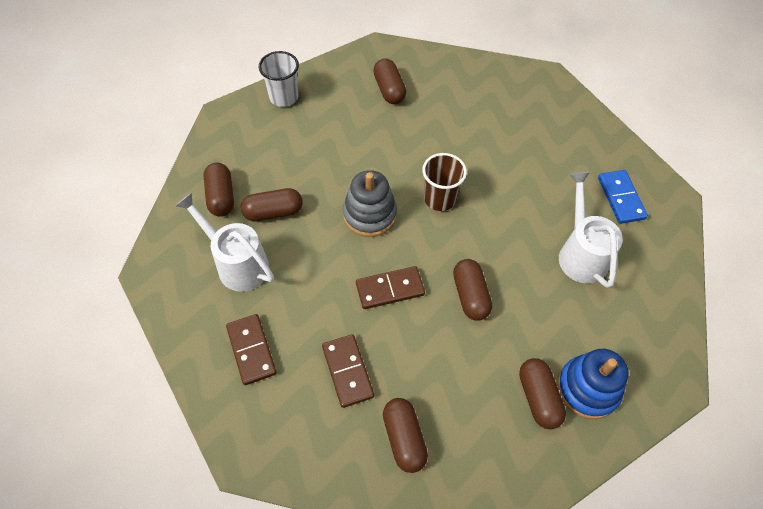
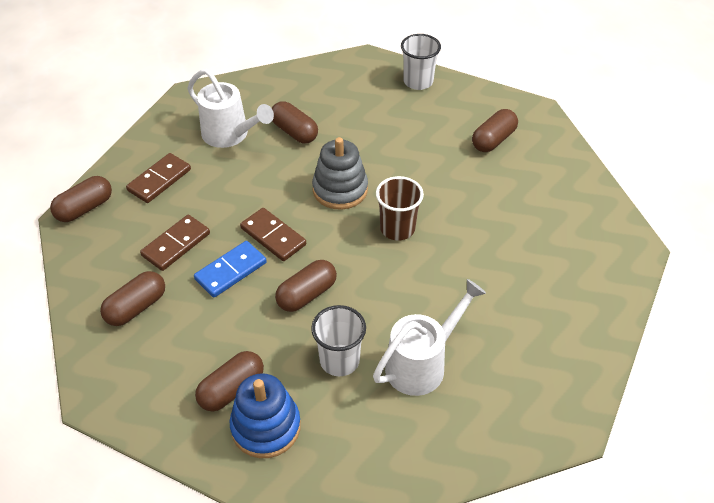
camera: 60 degrees right, 10 degrees down
(221, 197) = (285, 97): brown capsule -> brown capsule (85, 208)
(237, 263) = (230, 135): white watering can -> white watering can turned 120 degrees clockwise
(549, 305) = (339, 360): none -> white cup
(621, 198) = (526, 374): blue domino -> blue domino (231, 271)

